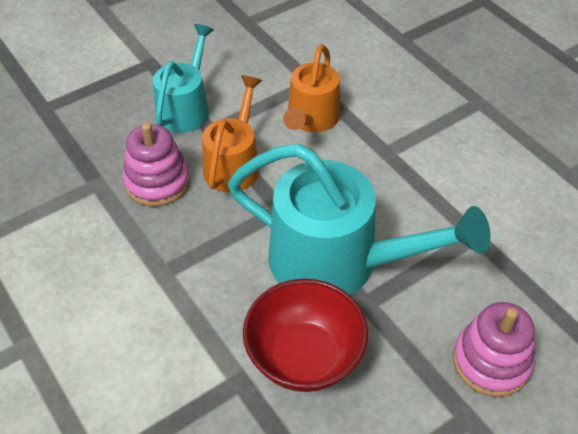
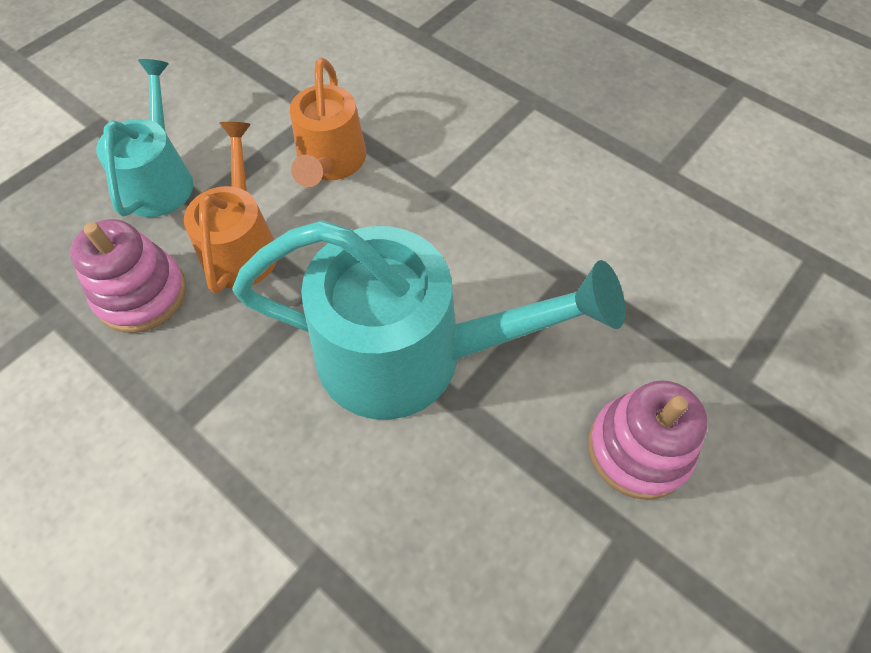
camera: 15 degrees left, 10 degrees up
(304, 357) = (398, 506): red bowl -> none

